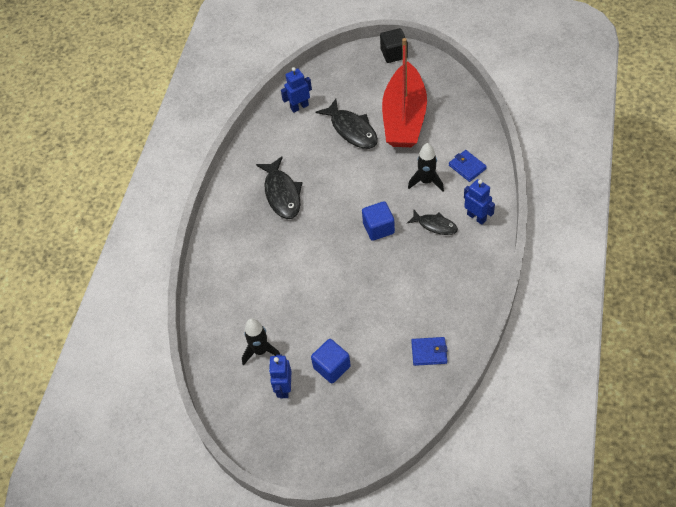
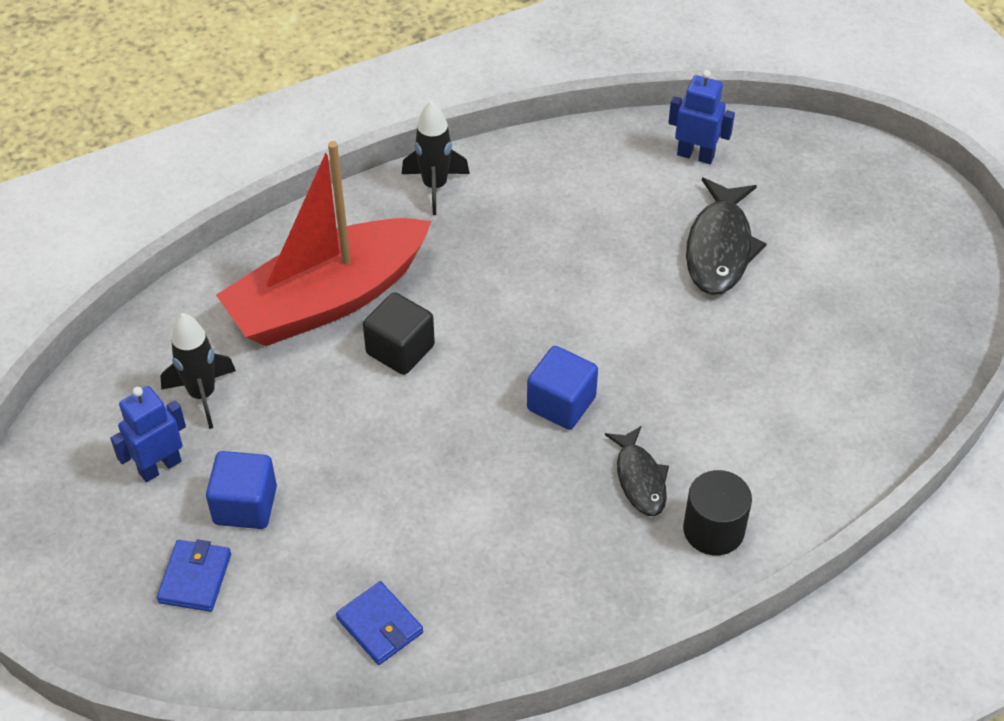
camera: 45 degrees right, 5 degrees down
(282, 194) = (510, 239): black fish -> none
(394, 54) = (933, 205): black cube -> black cube (400, 350)
(404, 117) = (817, 301): red boat -> red boat (327, 299)
(426, 181) = (717, 412): black rocket -> black rocket (435, 186)
(467, 167) = (805, 451): blue wallet -> blue wallet (195, 578)
(476, 217) = (713, 529): blue robot -> black cylinder

